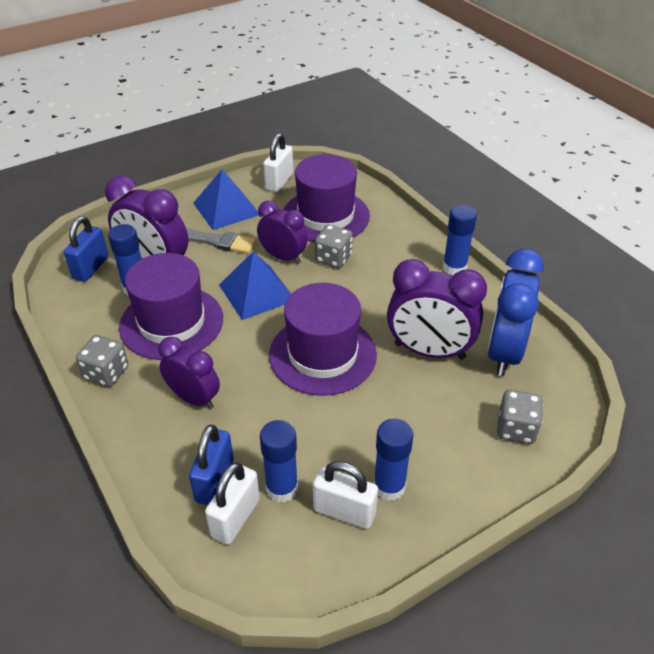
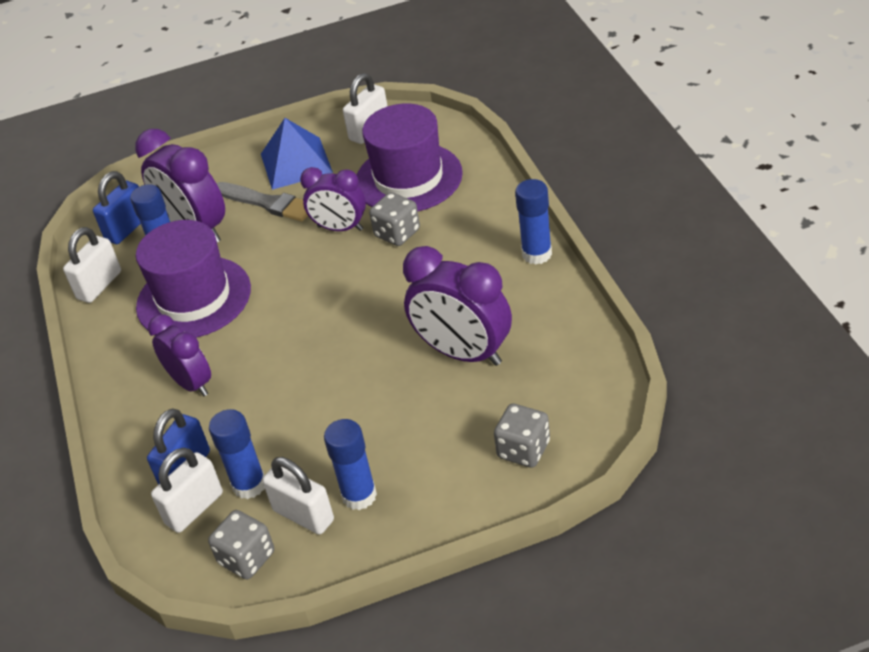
camera: 20 degrees right, 0 degrees up
(78, 318) = (99, 285): none -> white padlock
(106, 373) = (112, 348): grey dice -> grey dice (247, 558)
(257, 292) = (296, 269): blue pyramid -> none
(283, 257) = (340, 228): purple clock -> purple clock turned 150 degrees clockwise
(322, 354) = (343, 347): purple hat -> none
(504, 352) = (550, 362): blue clock -> none

